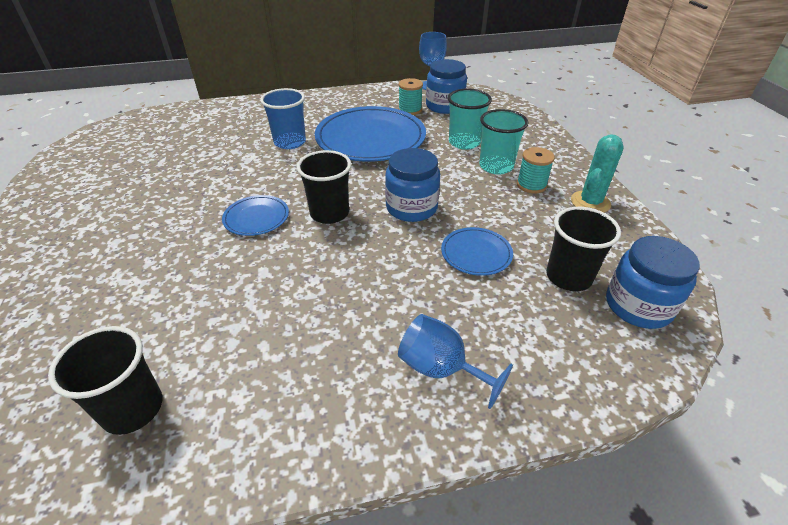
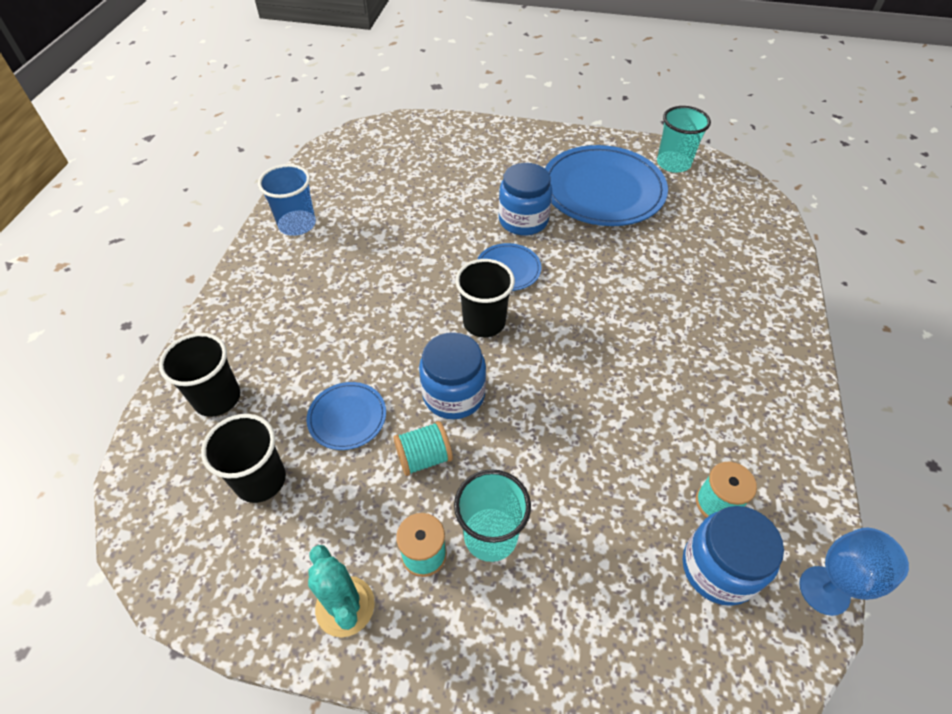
camera: 115 degrees right, 10 degrees up
(133, 409) = (348, 189): black cup -> black cup (217, 398)
(290, 142) = (654, 325): blue cup -> blue cup (297, 224)
(370, 138) = (635, 413): blue plate -> blue plate (602, 190)
(441, 369) = (255, 332): blue goblet -> none
(464, 142) = (575, 530): turquoise cup -> turquoise cup (673, 163)
(472, 205) = (424, 457): none -> turquoise spool
(638, 306) = (184, 516): blue jar -> blue jar (523, 220)

